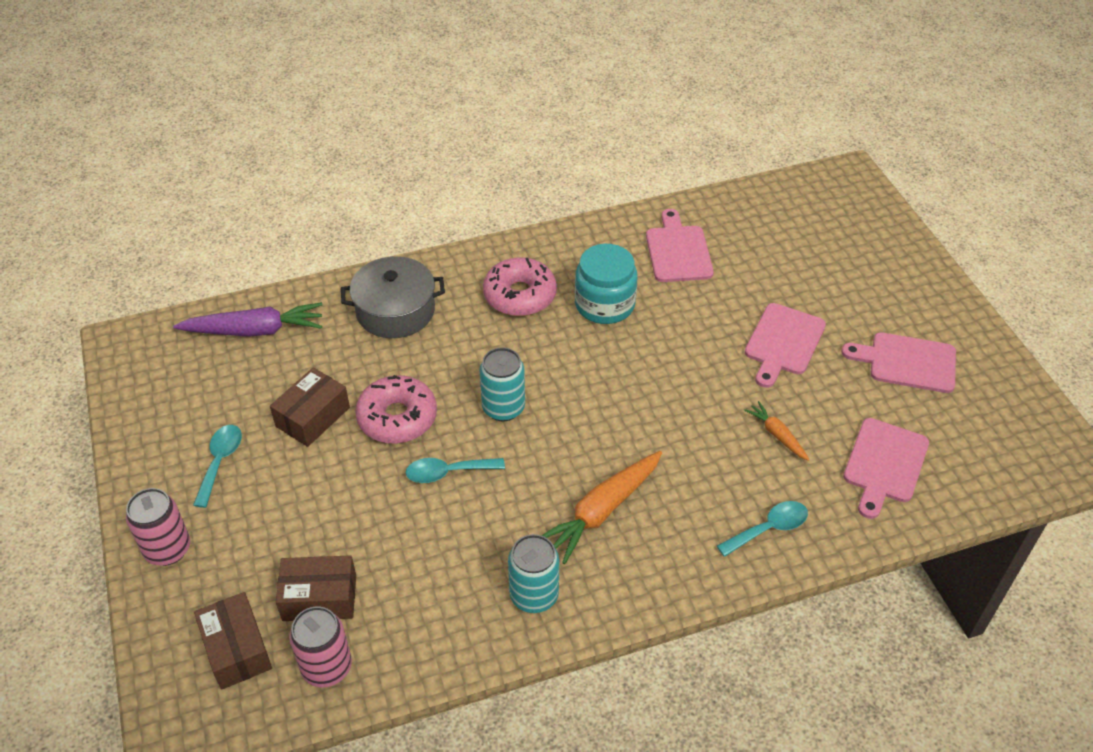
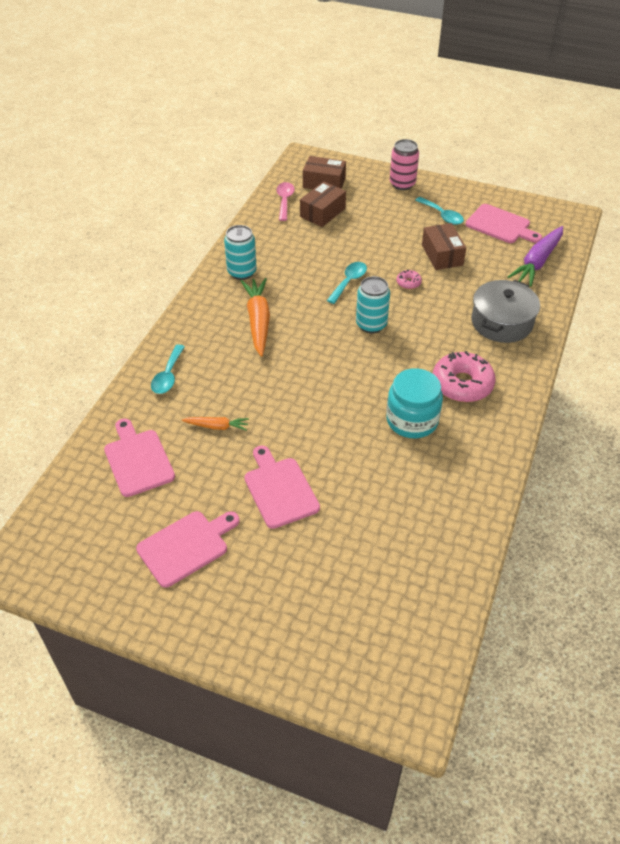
camera: 130 degrees right, 0 degrees up
(327, 667) = (284, 201): pink can -> pink spoon
(397, 418) = (408, 283): pink donut -> pink donut, size x0.45
(678, 251) = (428, 499): pink cutting board -> pink cutting board (500, 225)

